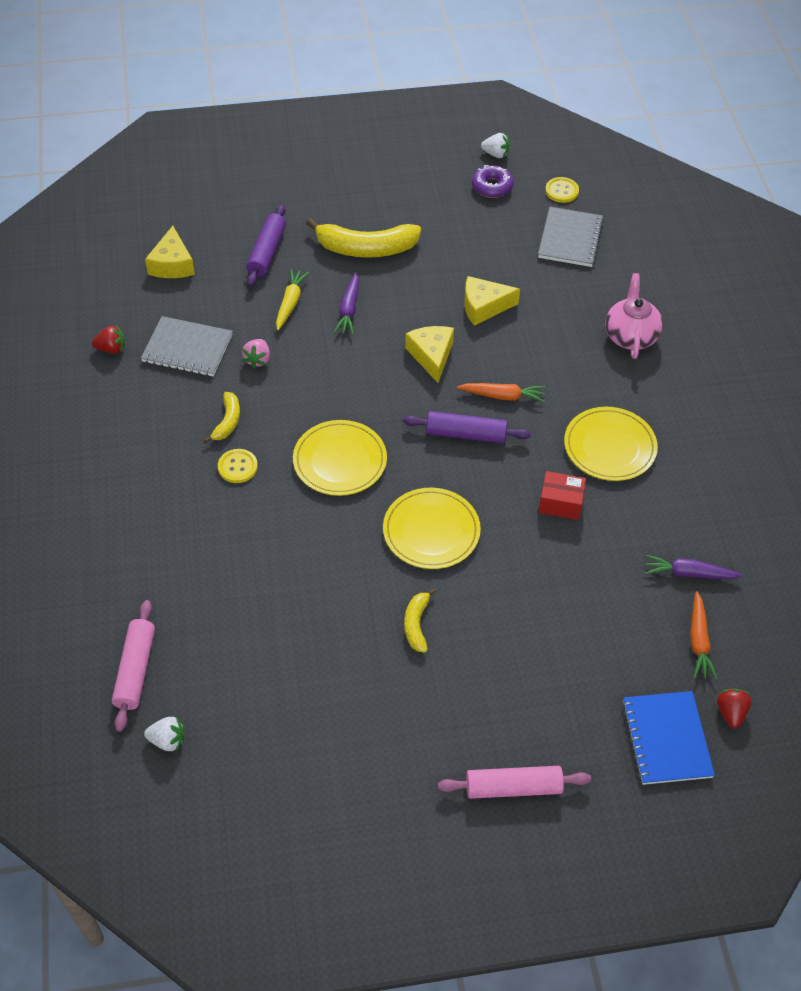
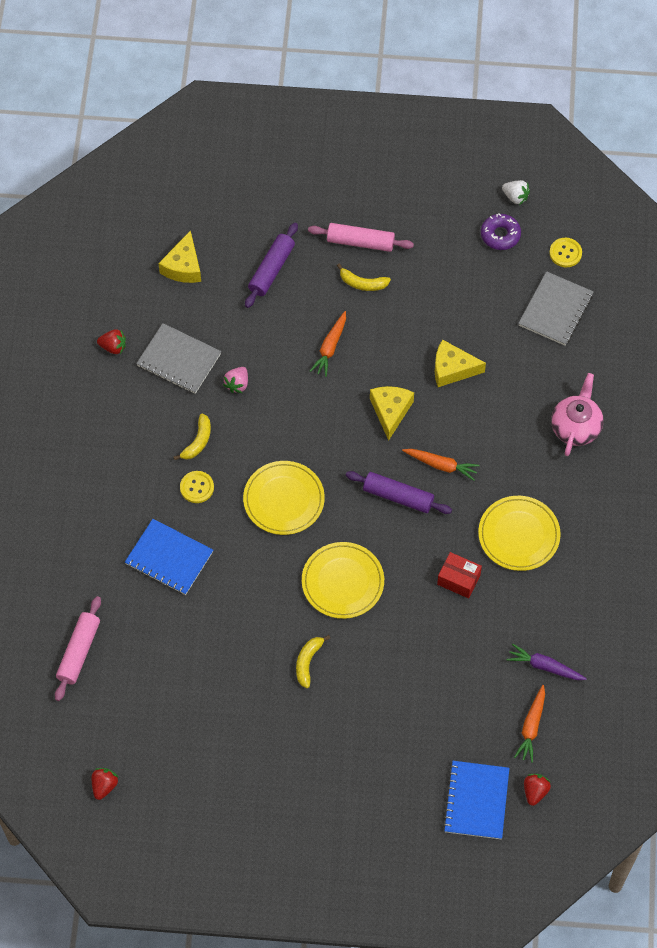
camera: 15 degrees right, 10 degrees up
(167, 740) = (92, 715): white strawberry -> none
(201, 824) = (104, 786): none -> red strawberry
(223, 545) = (169, 558): none -> blue notebook
(290, 303) = (279, 330): yellow carrot -> none
(349, 309) = (330, 347): purple carrot -> orange carrot
(366, 248) = (362, 283): yellow banana -> yellow banana, size x0.52
(513, 787) = (345, 811): pink rolling pin -> pink rolling pin (360, 242)

